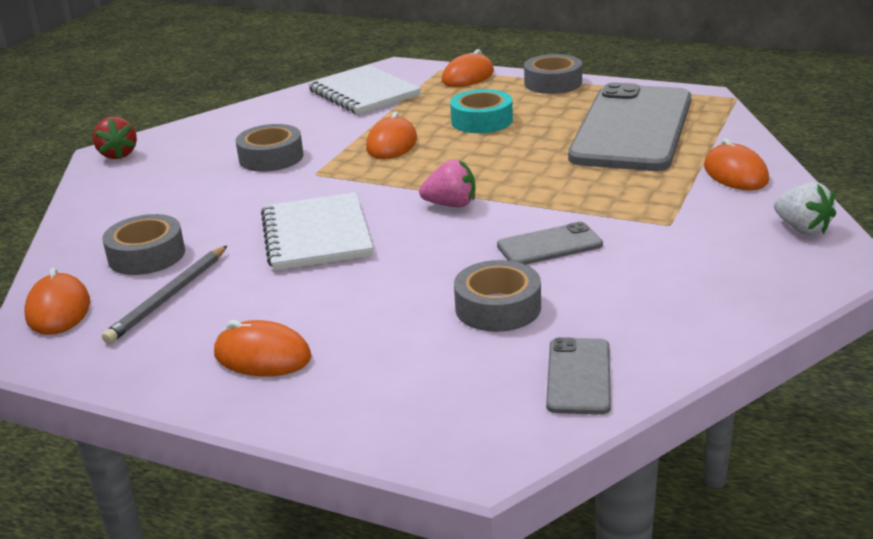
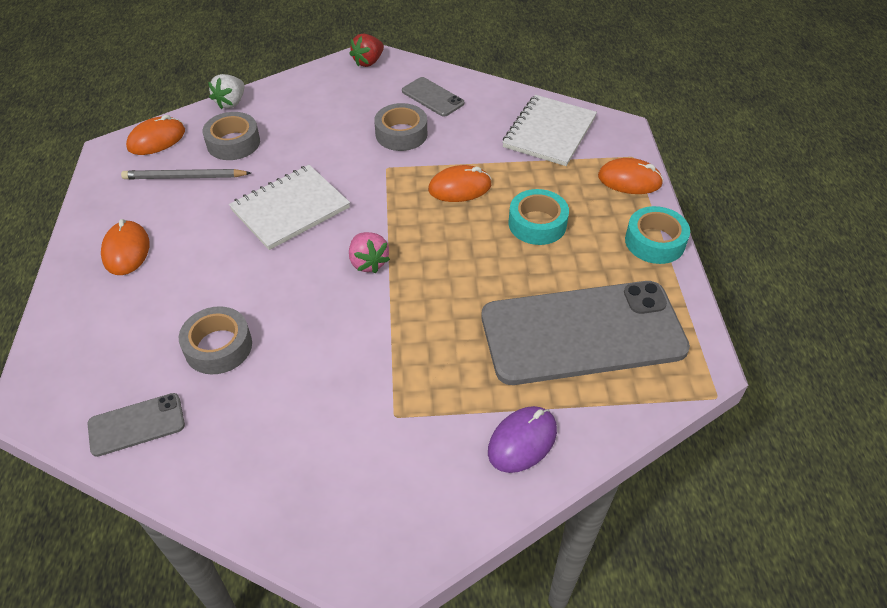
camera: 60 degrees right, 20 degrees up
(549, 245) = (324, 346): grey phone -> grey phone (432, 97)
(553, 83) = (654, 242): grey tape -> turquoise tape
(735, 173) = (522, 441): orange mouse -> purple mouse
(802, 229) = (426, 523): white strawberry -> white strawberry (231, 103)

